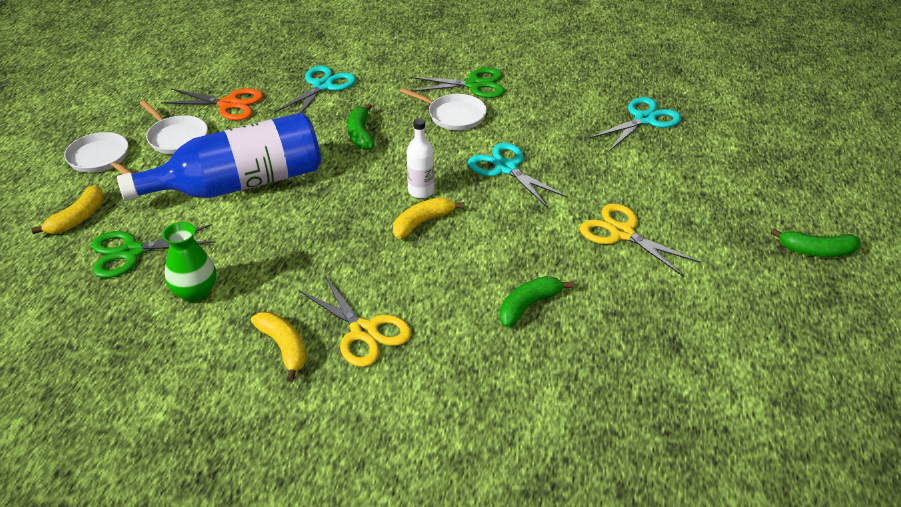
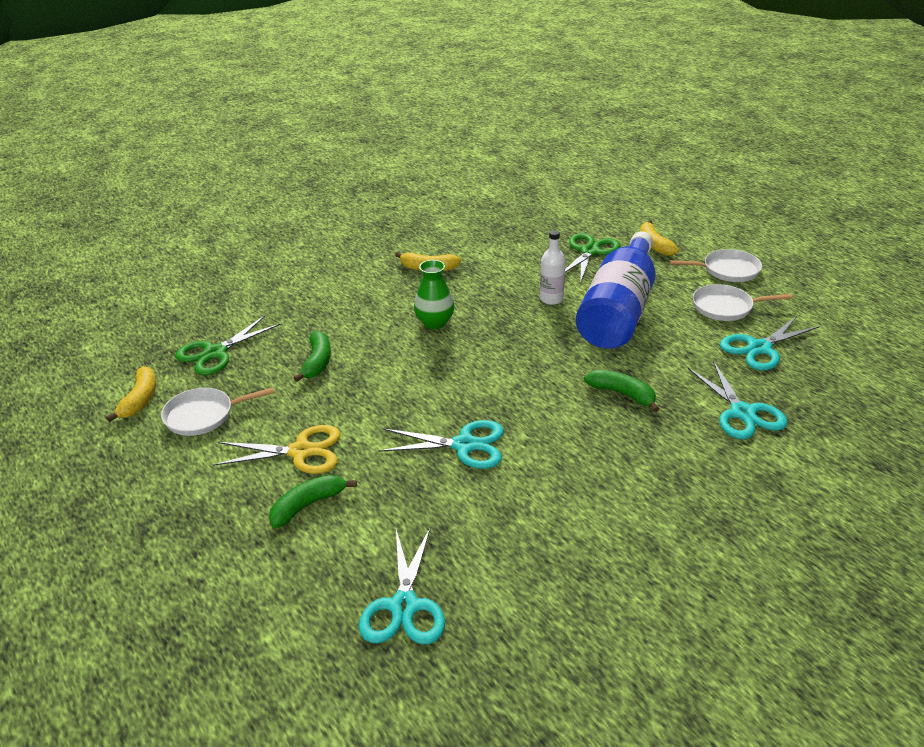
camera: 135 degrees right, 5 degrees down
(195, 292) = (518, 259): green vase -> green vase (434, 323)
(229, 104) = (759, 348): orange scissors -> turquoise scissors
(364, 332) = (398, 296): yellow scissors -> none
(421, 191) = (497, 383): white bottle -> white bottle (551, 299)
(422, 222) = (460, 364): yellow banana -> yellow banana (140, 400)
(454, 115) = (588, 466): white pan -> white pan (203, 415)
(474, 85) = (633, 518): green scissors -> green scissors (215, 353)
(816, 251) = (106, 547): green banana -> green banana (308, 505)

